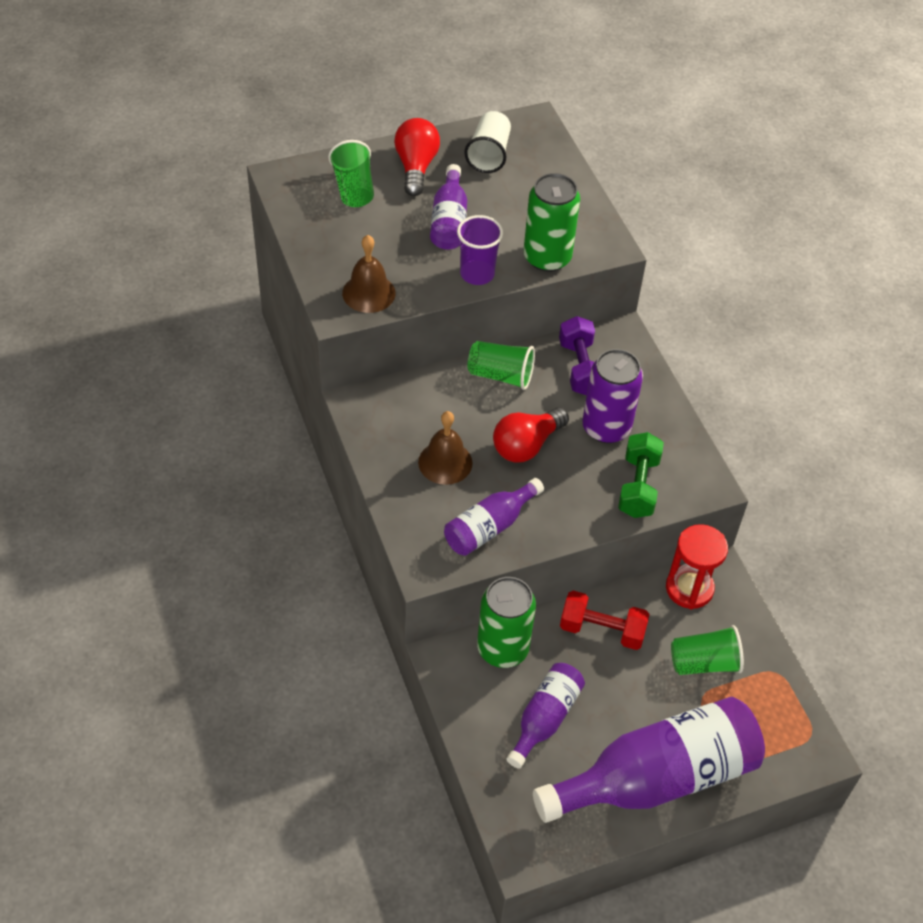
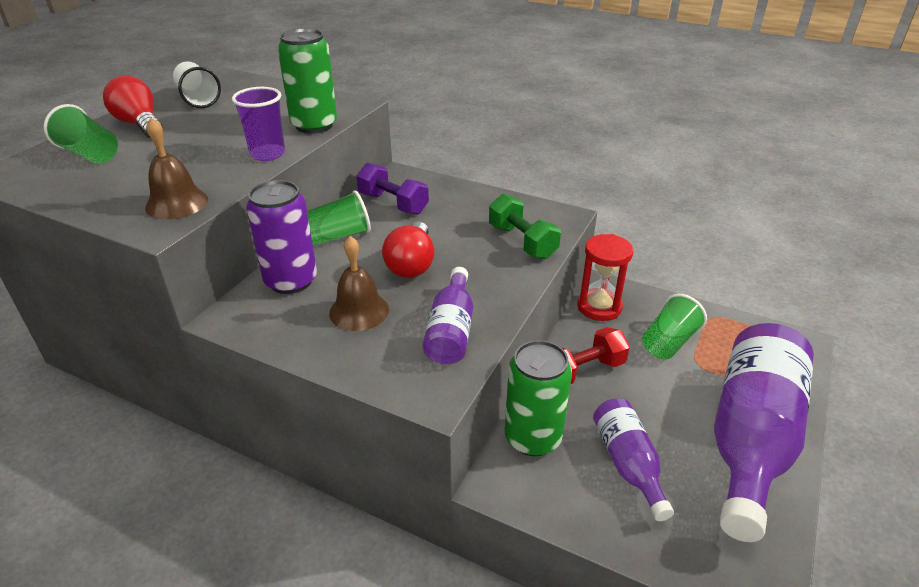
camera: 40 degrees left, 15 degrees down
(449, 221) = (206, 138): purple bottle -> none
(606, 427) = (455, 224): purple can -> purple can (291, 281)

